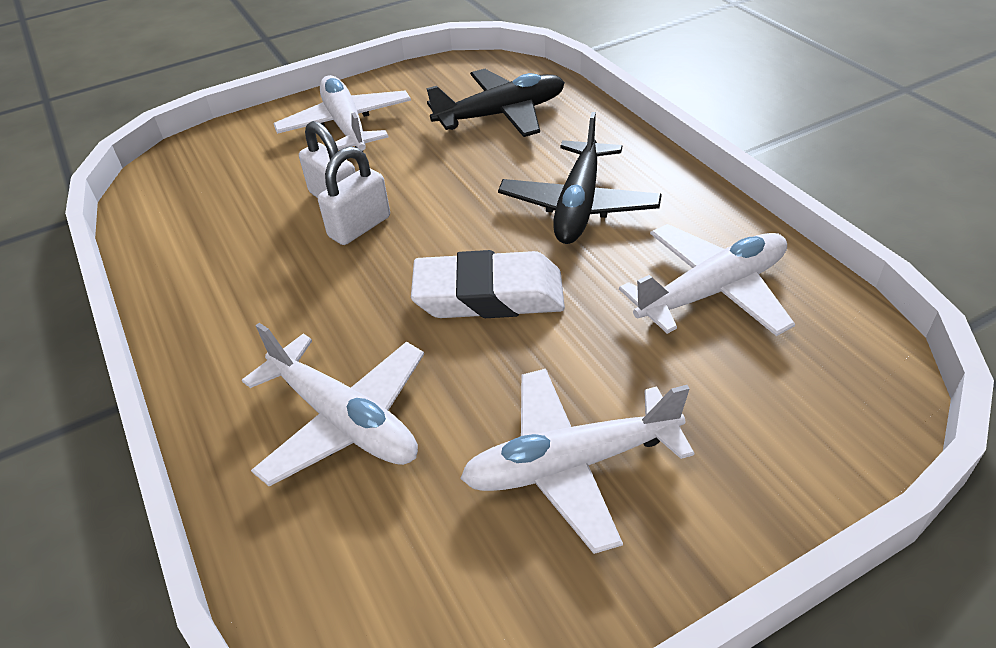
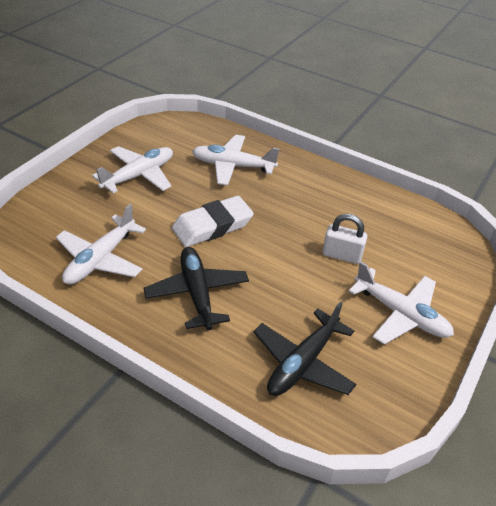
camera: 145 degrees right, 0 degrees up
(359, 227) = (310, 242): white padlock -> none

